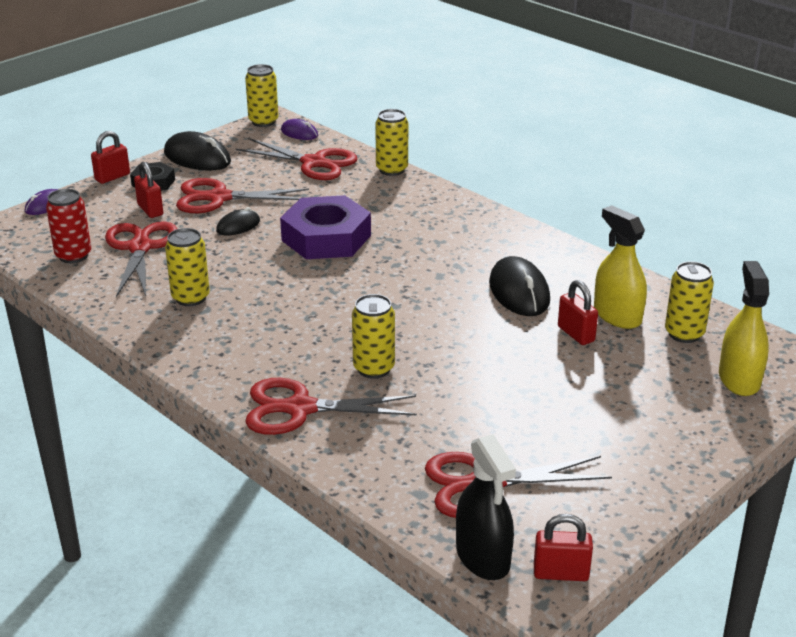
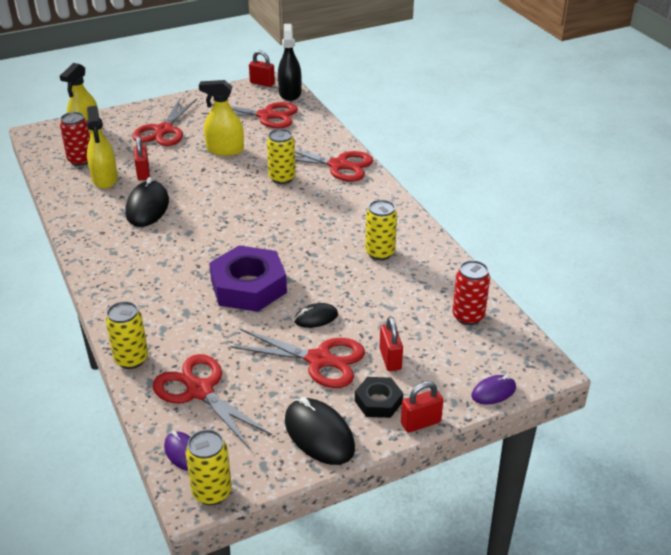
camera: 160 degrees left, 5 degrees up
(140, 247) = (409, 312): red scissors -> red scissors (163, 130)
(496, 397) = (225, 150): none -> yellow spray bottle
(684, 334) = (80, 160): yellow can -> red can

